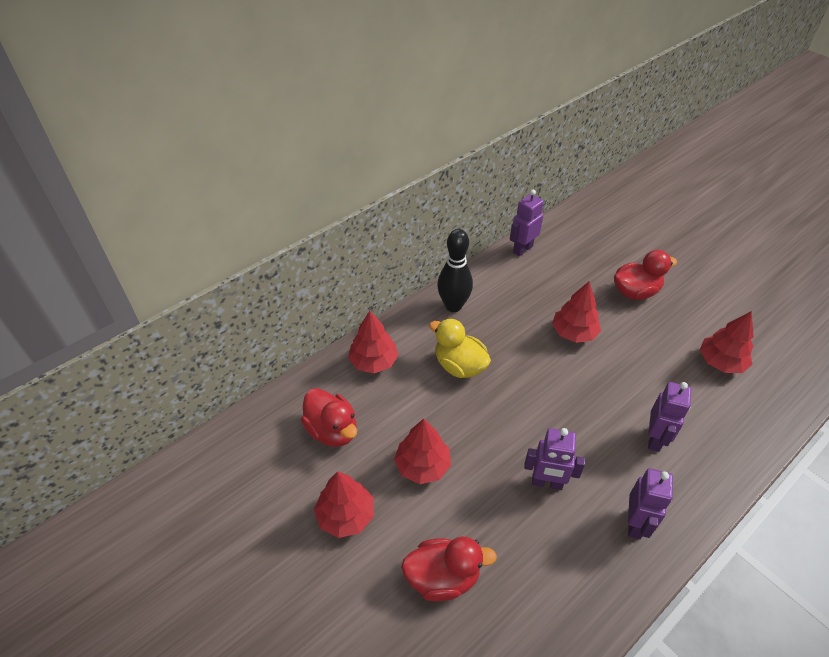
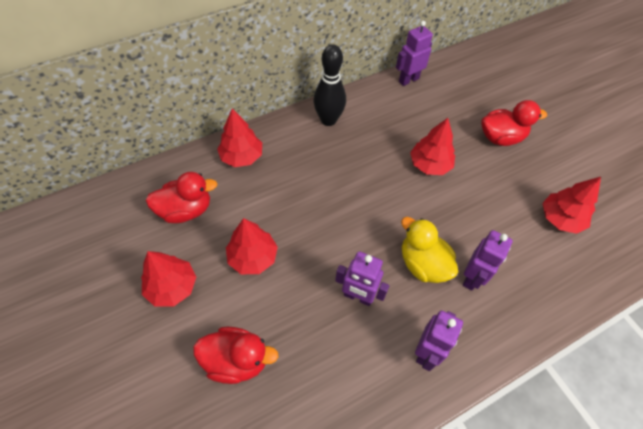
camera: 10 degrees right, 10 degrees up
(332, 430) = (186, 210): red duck -> red duck turned 75 degrees counterclockwise
(459, 366) = (315, 175): yellow duck -> yellow duck (423, 264)

